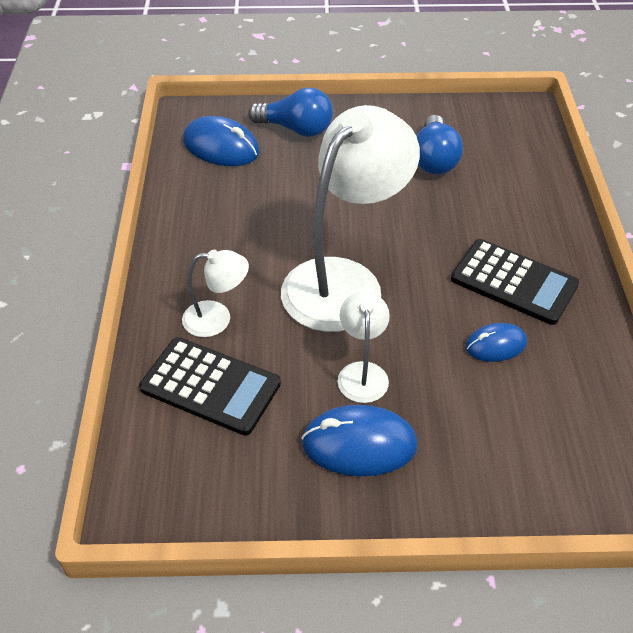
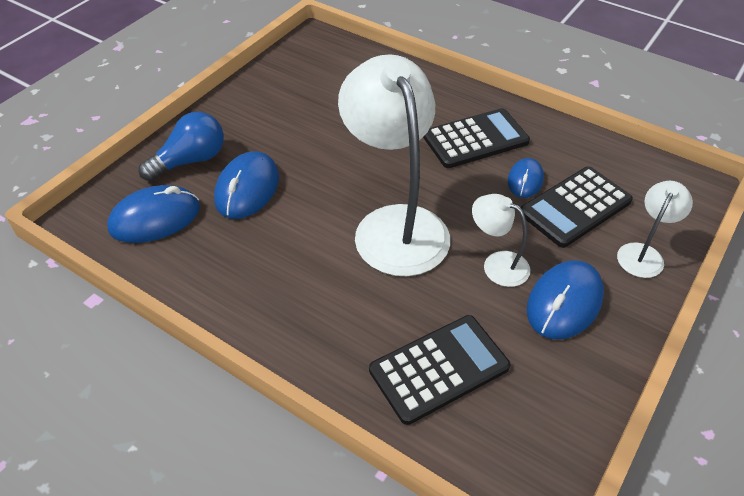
camera: 55 degrees left, 0 degrees up
(217, 319) = (366, 326): white lamp -> white lamp (643, 253)
(297, 175) = (247, 189): none -> blue mouse
(434, 159) = (315, 107): blue light bulb -> none
(498, 401) = (575, 207): none -> black calculator

